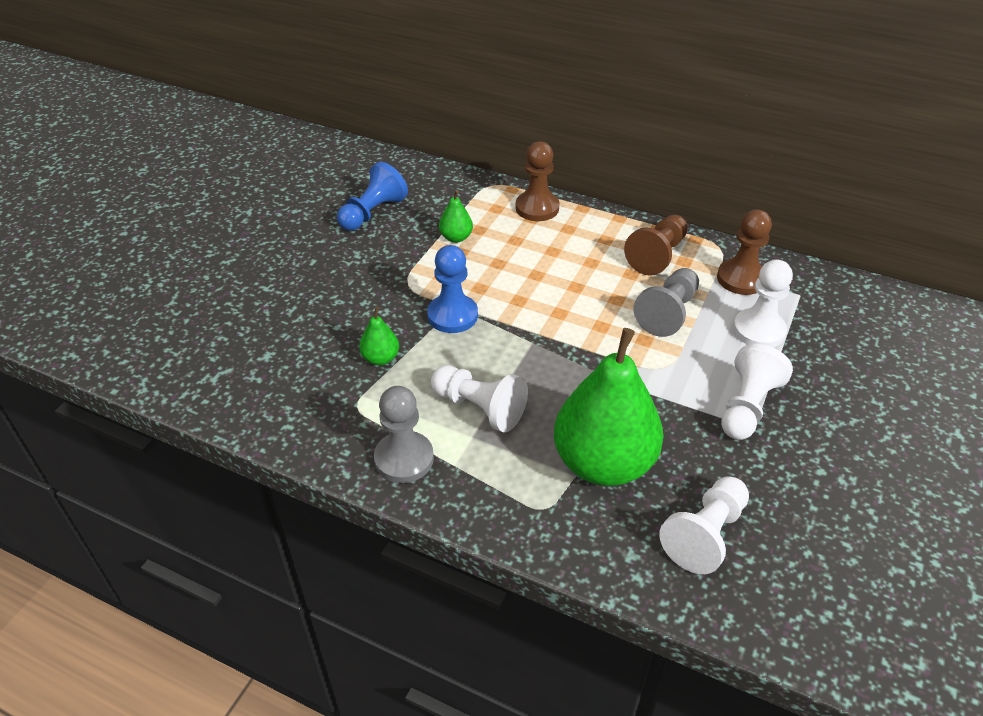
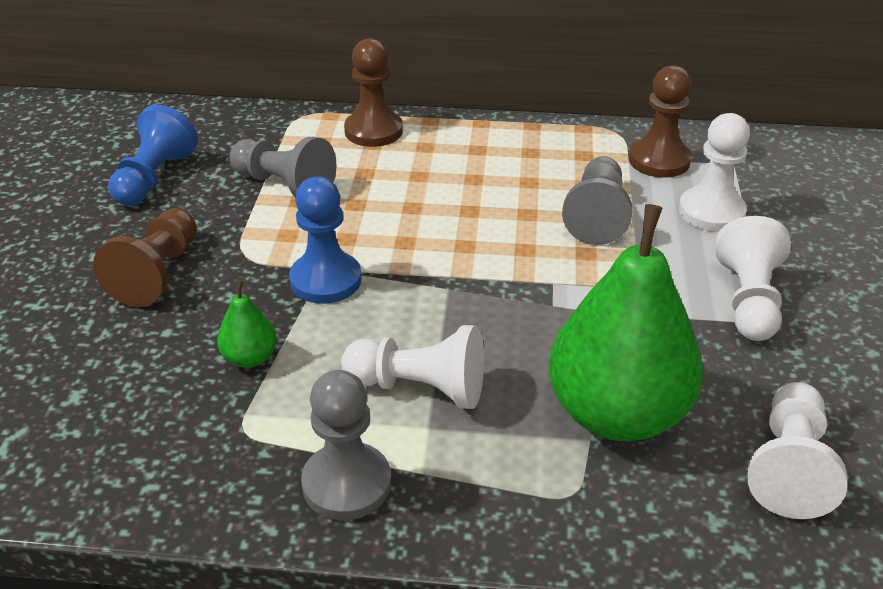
camera: 20 degrees left, 5 degrees down
(456, 238) = (284, 185): green pear -> grey pawn
(657, 255) = (549, 155): brown pawn -> brown pawn (157, 273)

